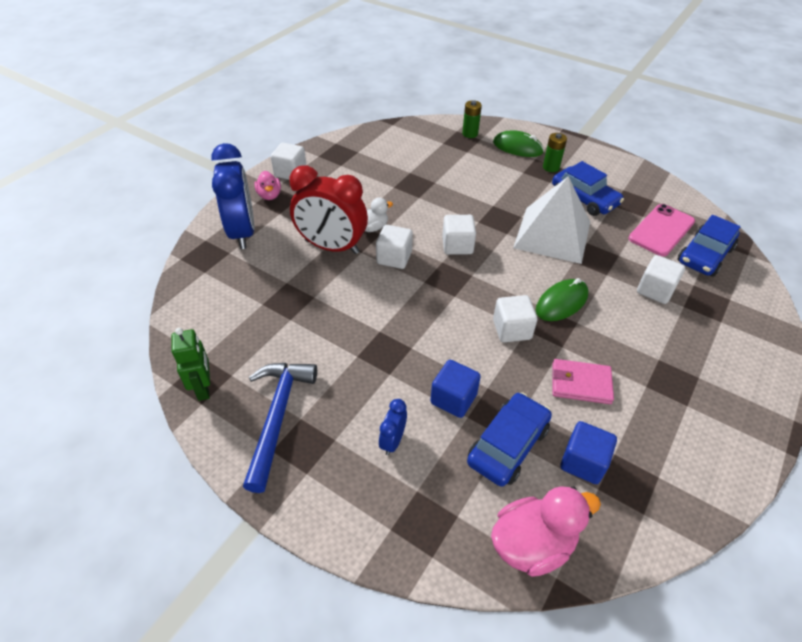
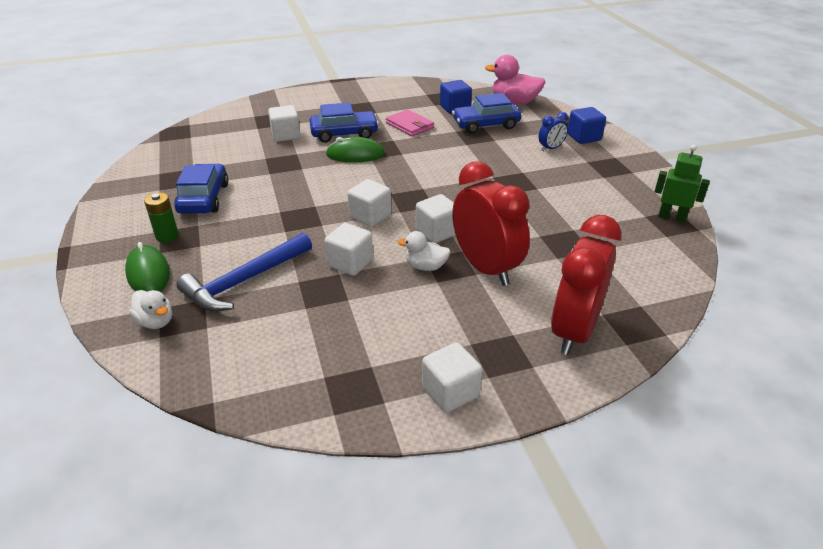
camera: 140 degrees left, 10 degrees down
(203, 388) = (672, 217): green robot -> green robot turned 90 degrees clockwise
(242, 232) = (574, 331): blue clock -> red clock
(269, 195) = (507, 367): pink duck -> none
(277, 417) = (620, 183): blue hammer -> blue hammer (245, 281)
(453, 399) = (494, 148): blue cube -> blue cube (584, 137)
(470, 134) = (156, 321): green battery -> white duck
(512, 329) = (411, 157): white cube -> white cube (350, 263)
(552, 234) = (282, 188): white pyramid -> none
(661, 230) = (204, 156): pink phone -> none
(704, 255) = (215, 134): blue car -> blue car (344, 134)

